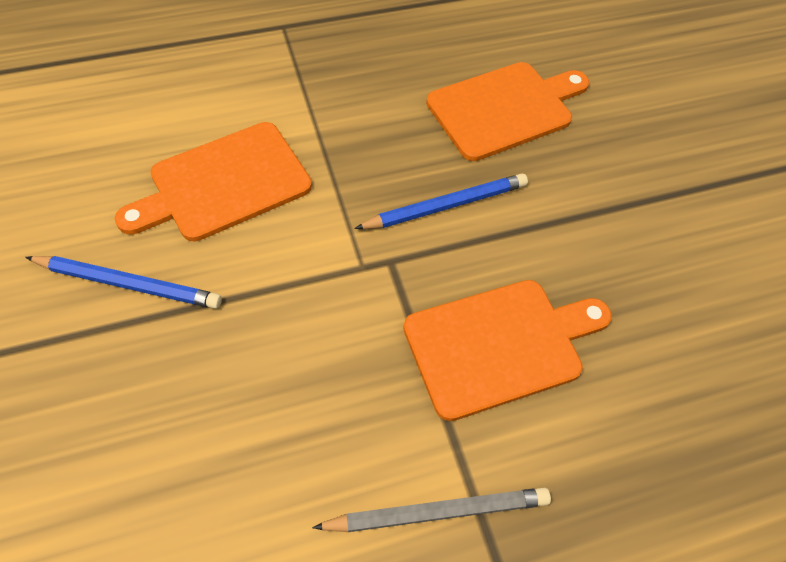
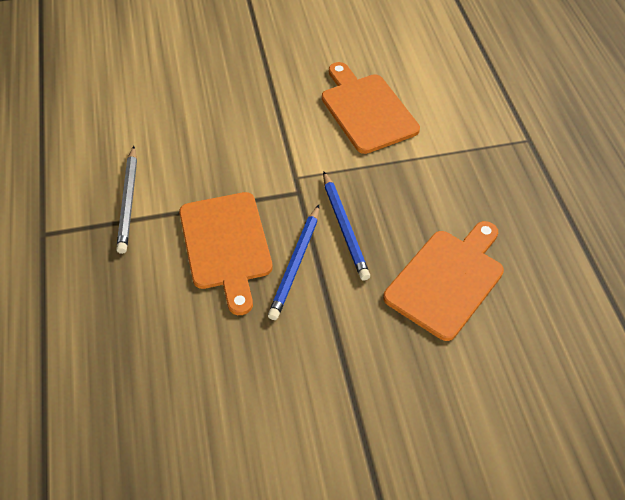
camera: 100 degrees right, 5 degrees down
(129, 284) = (293, 73): blue pencil -> blue pencil (295, 264)
(505, 109) = (447, 280): orange cutting board -> orange cutting board turned 120 degrees counterclockwise

